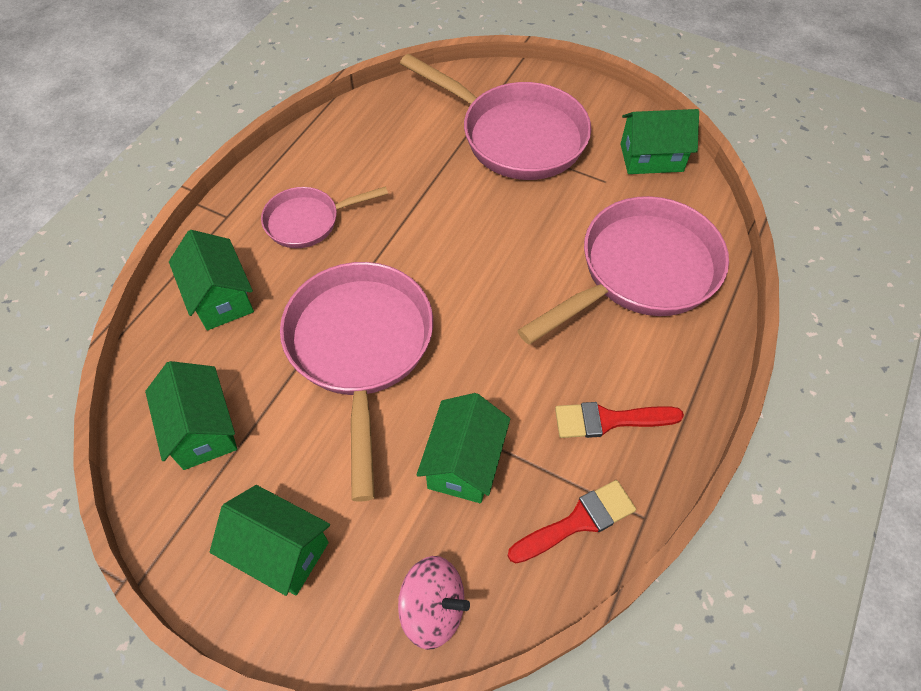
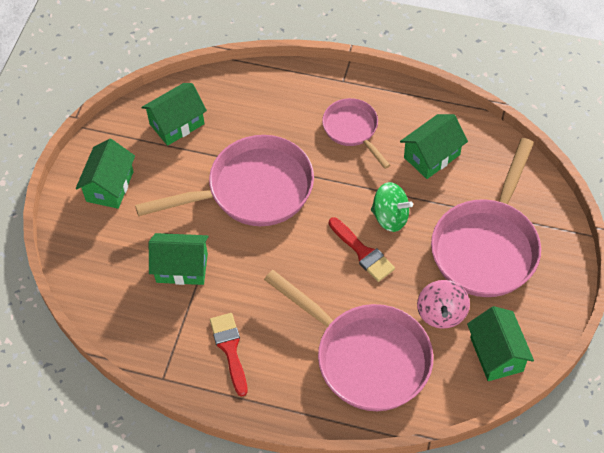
camera: 80 degrees right, 0 degrees up
(221, 297) = (274, 101): green house -> green house (432, 156)
(433, 608) = (88, 270): pink spinning top -> pink spinning top (441, 313)
(451, 210) = (390, 217): none -> green spinning top
(578, 521) = (154, 339): red brush -> red brush (363, 252)

